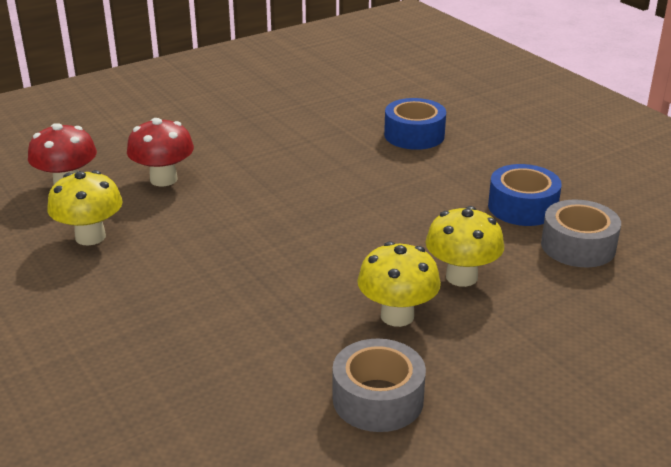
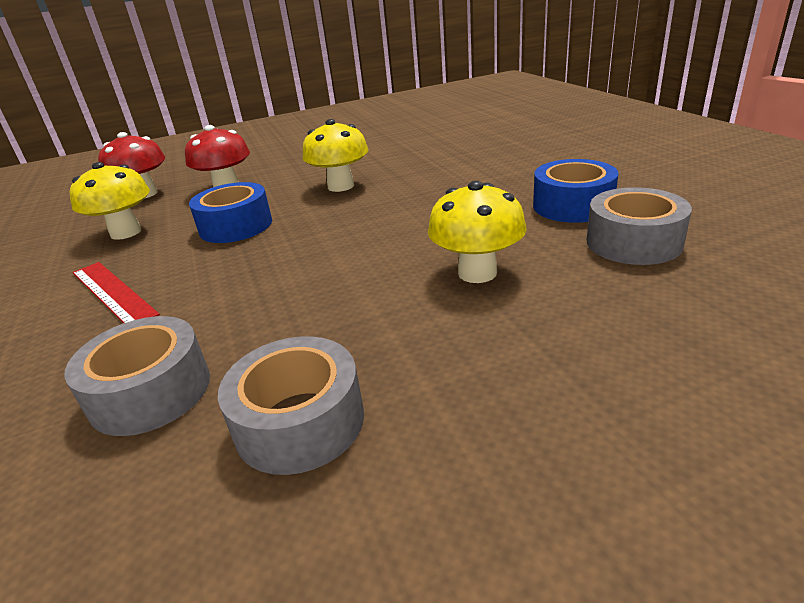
camera: 15 degrees right, 0 degrees up
(137, 304) = (113, 292): none -> red ruler
(247, 387) = (150, 392): none -> grey tape
(397, 316) = (380, 313): yellow mushroom -> yellow mushroom (341, 186)
(414, 135) = (477, 151): blue tape -> blue tape (236, 226)

